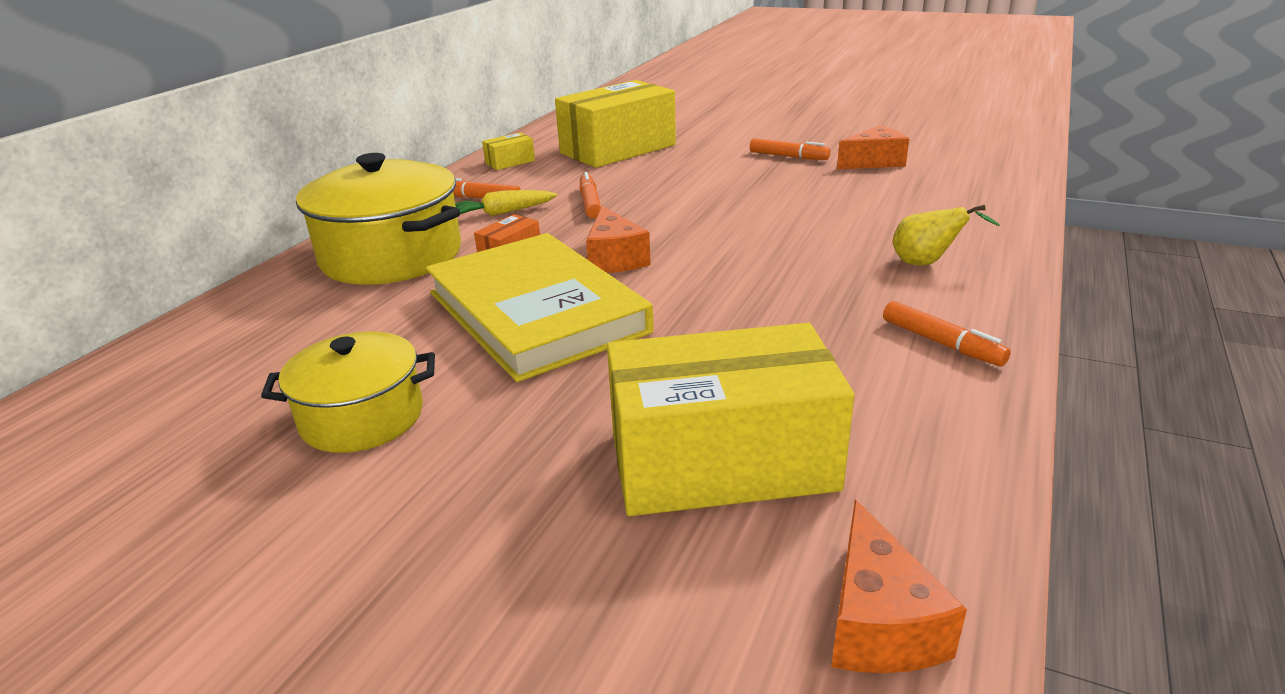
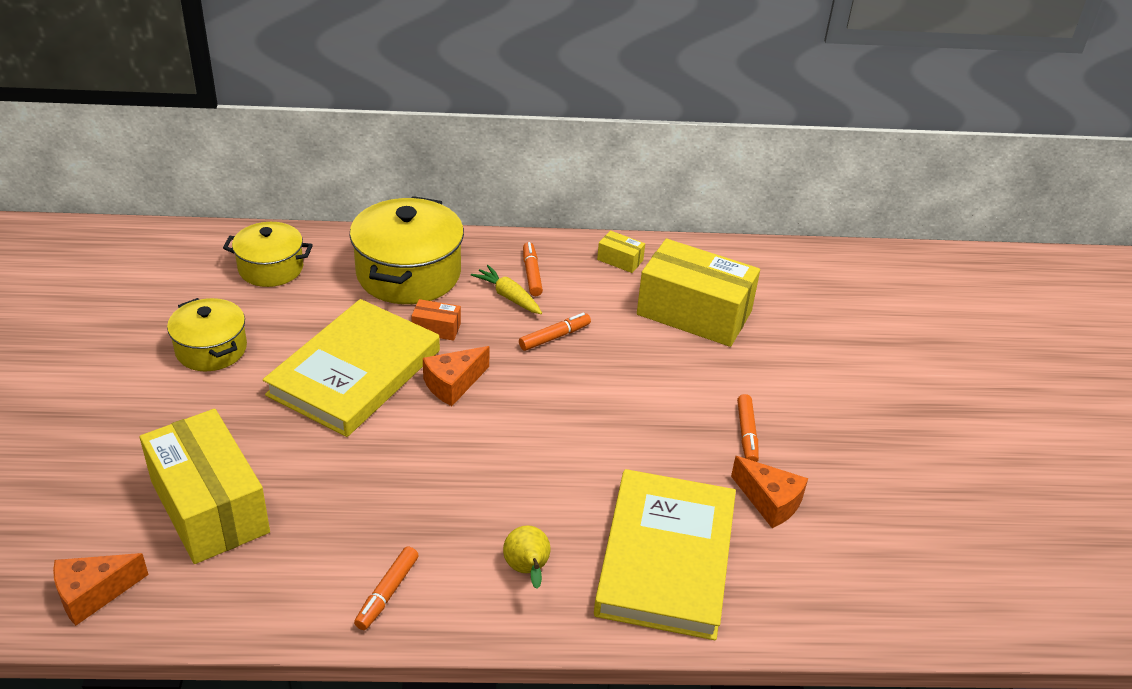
camera: 60 degrees right, 10 degrees up
(244, 344) = (271, 268): none -> yellow pot
(928, 205) = (665, 558): none -> yellow book

